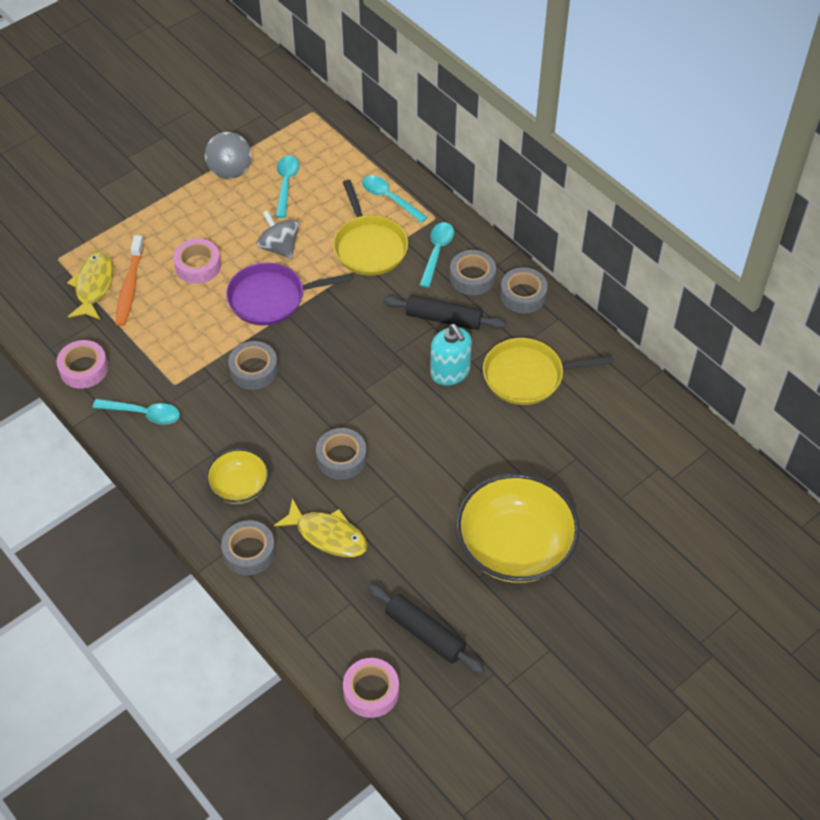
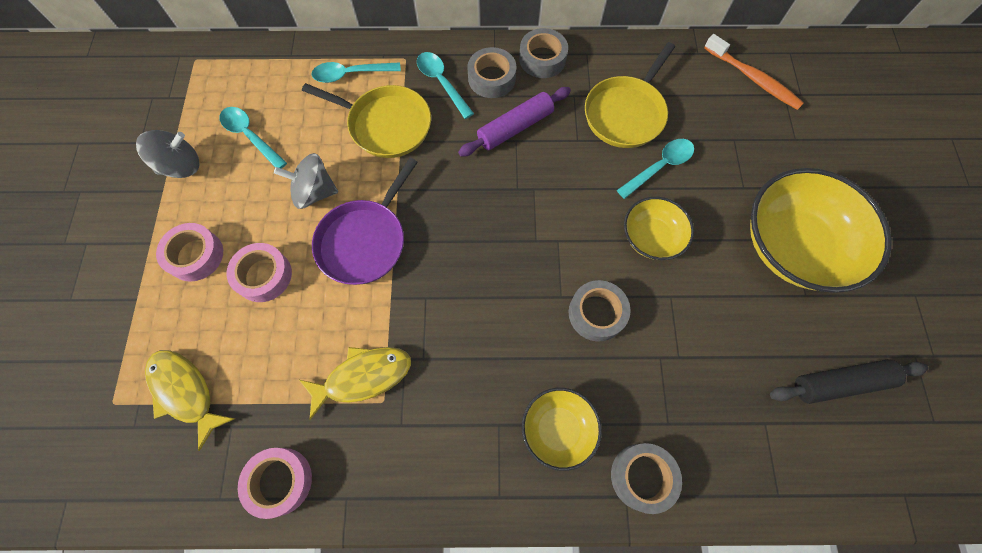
camera: 50 degrees left, 15 degrees up
(130, 286) = (223, 357): orange toothbrush -> orange toothbrush (753, 78)
(143, 414) = (392, 460): turquoise spoon -> turquoise spoon (659, 167)
(230, 168) = (181, 166): grey spinning top -> grey spinning top turned 60 degrees counterclockwise
(254, 370) = (432, 315): grey tape -> none
(327, 535) = (674, 388): yellow fish -> yellow fish (363, 377)
(371, 691) = (877, 478): pink tape -> pink tape (195, 255)
(433, 454) = (651, 237): none -> yellow bowl
(443, 319) = (515, 128): black rolling pin -> purple rolling pin
(450, 372) = (575, 163): turquoise soap dispenser -> none

